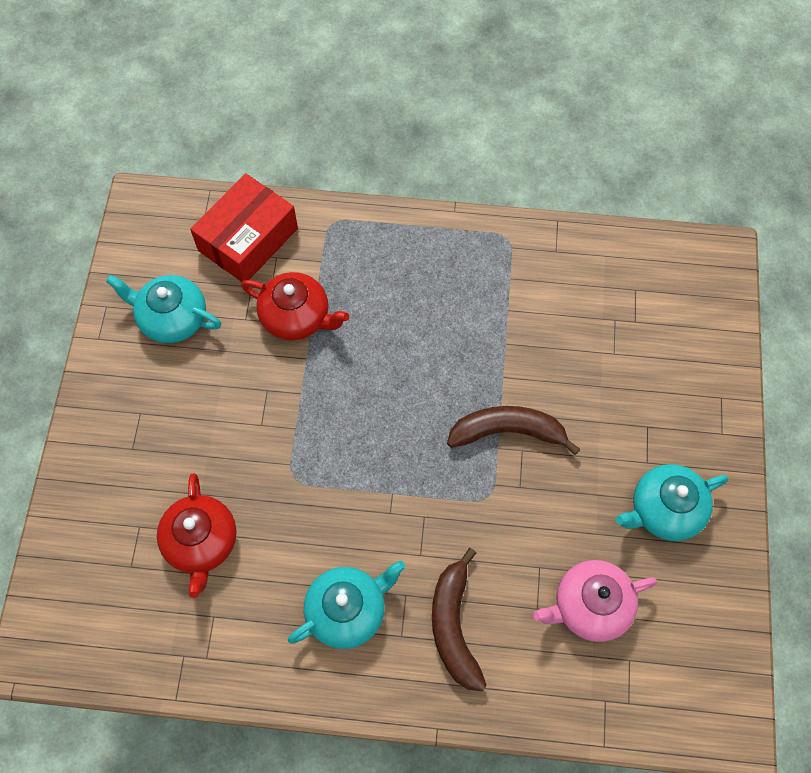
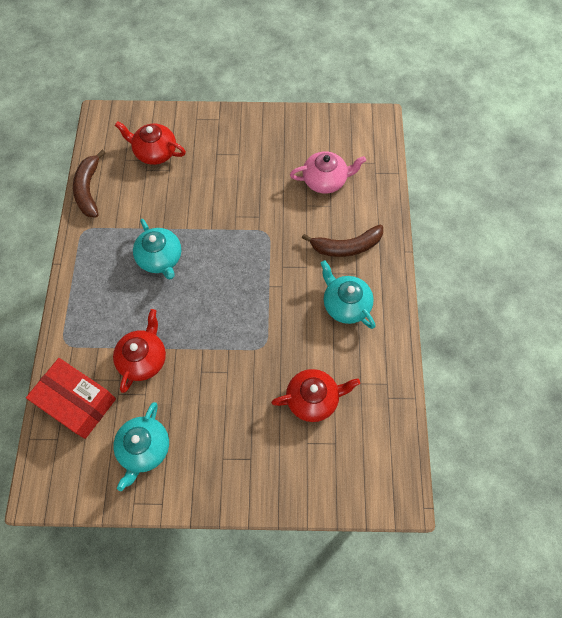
camera: 95 degrees left, 0 degrees up
(507, 431) = (223, 224): brown banana -> brown banana (89, 190)
(590, 606) = (325, 180): pink teapot -> pink teapot turned 75 degrees counterclockwise
(650, 333) = (155, 152): none -> red teapot
(664, 510) = (266, 146): turquoise teapot -> turquoise teapot (160, 258)

